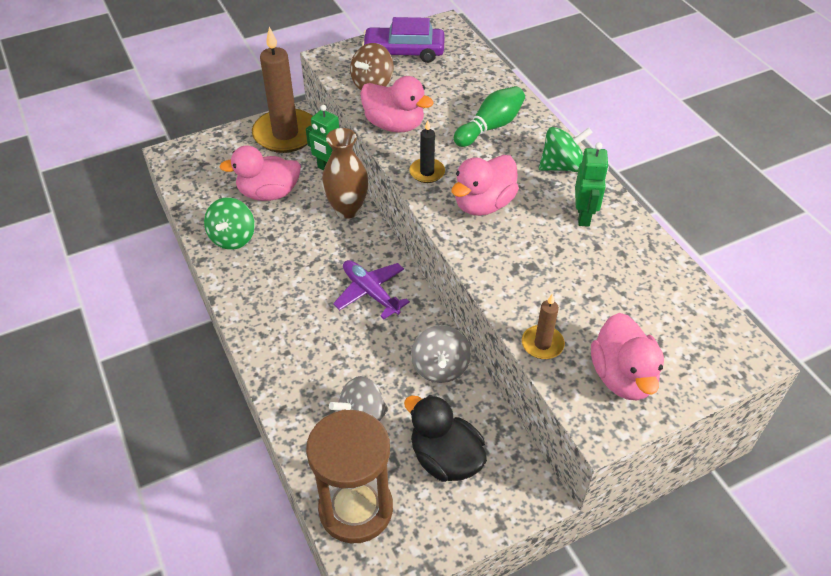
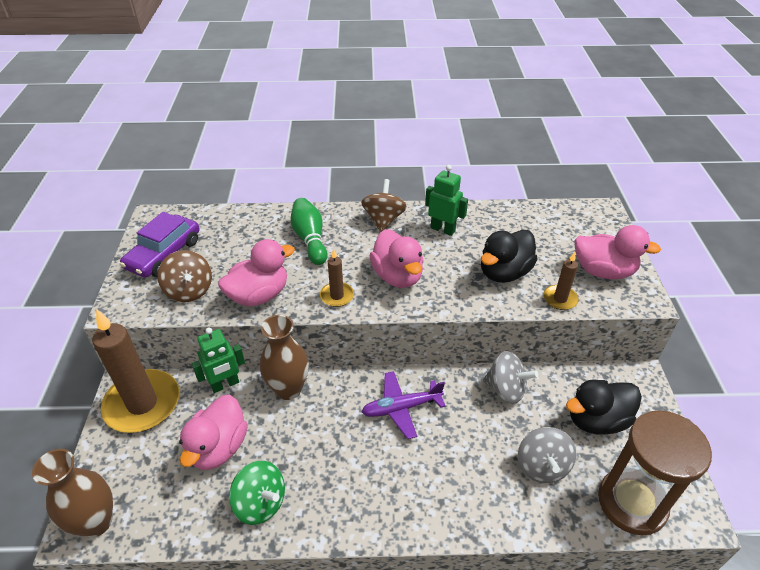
camera: 65 degrees left, 5 degrees down
(181, 160) = (96, 522): none -> brown vase
(427, 172) = (337, 296): black candle -> brown candle
(551, 285) = (504, 273): none -> black duck
(561, 166) = (383, 220): green spinning top -> brown spinning top

